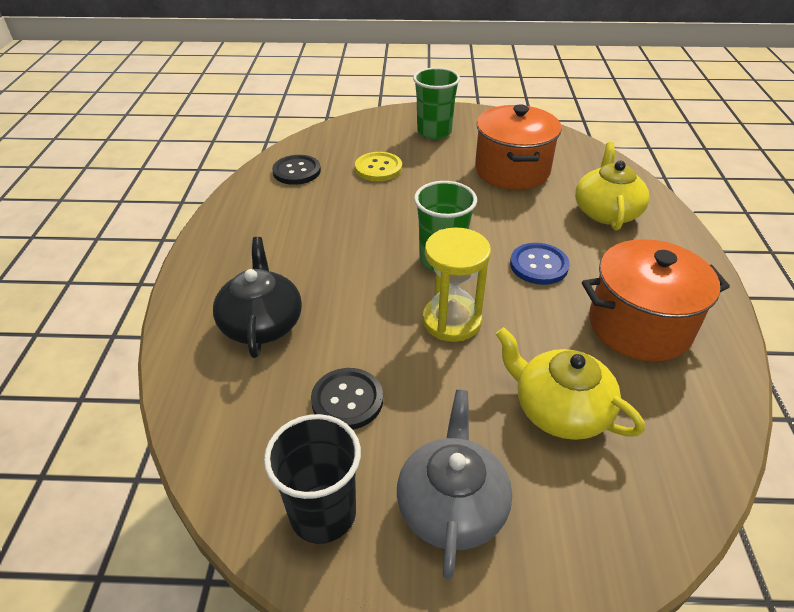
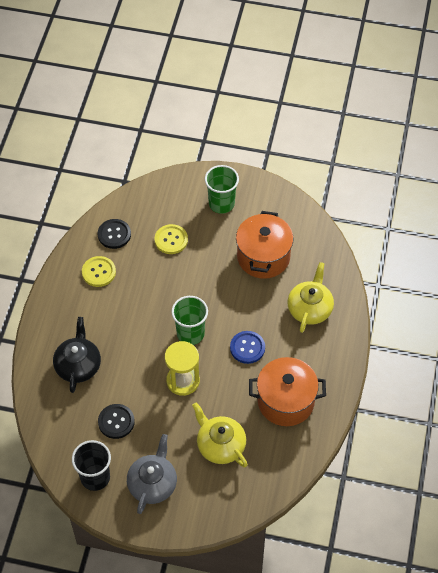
camera: 10 degrees right, 15 degrees up
(280, 209) = (98, 272): none -> yellow button

